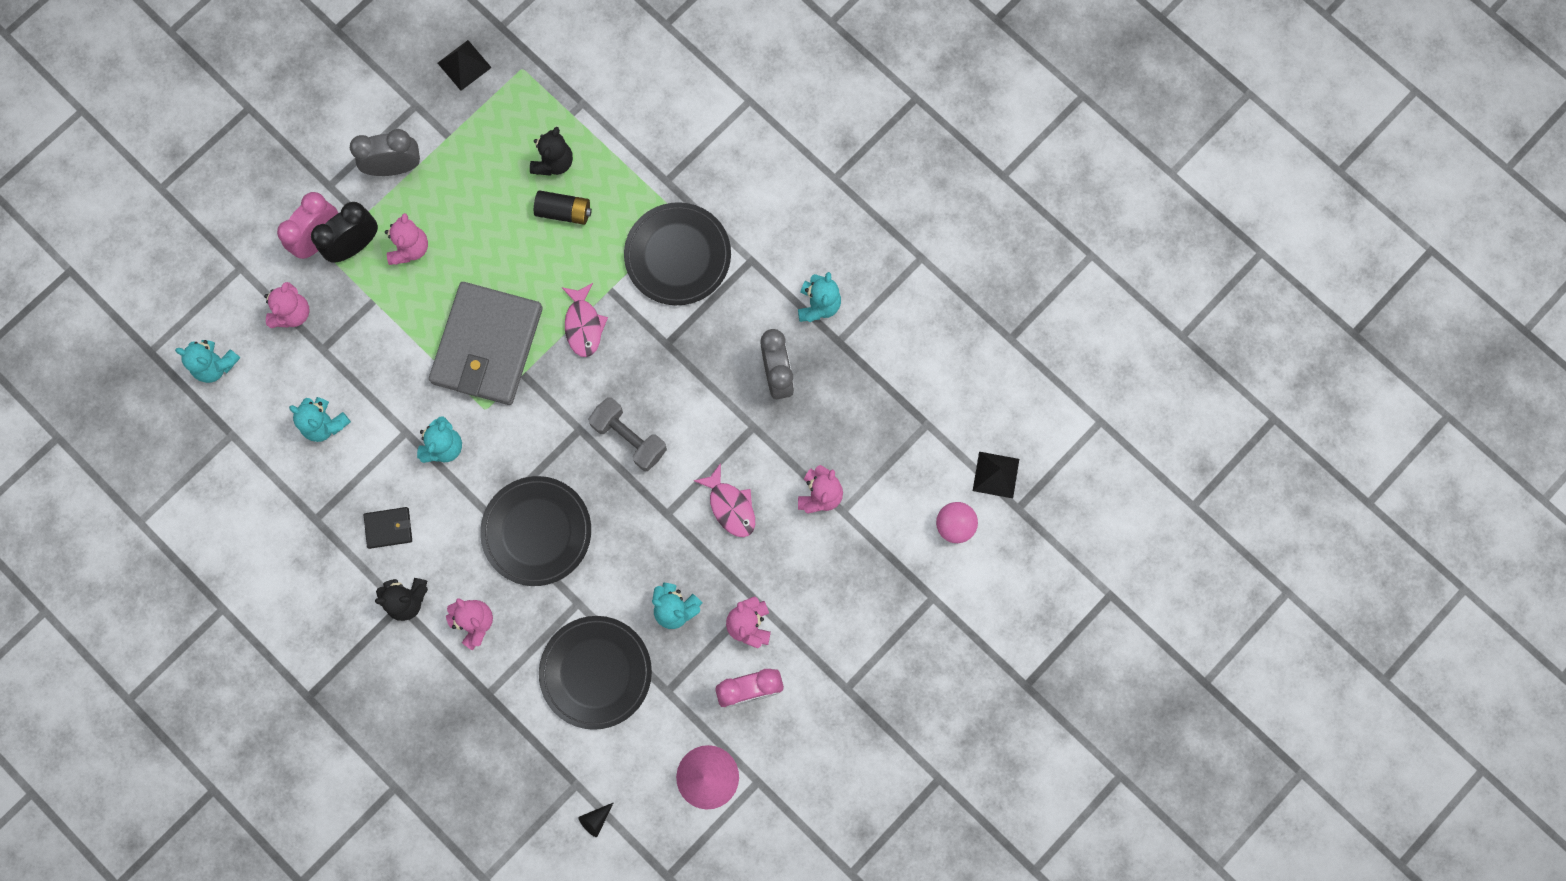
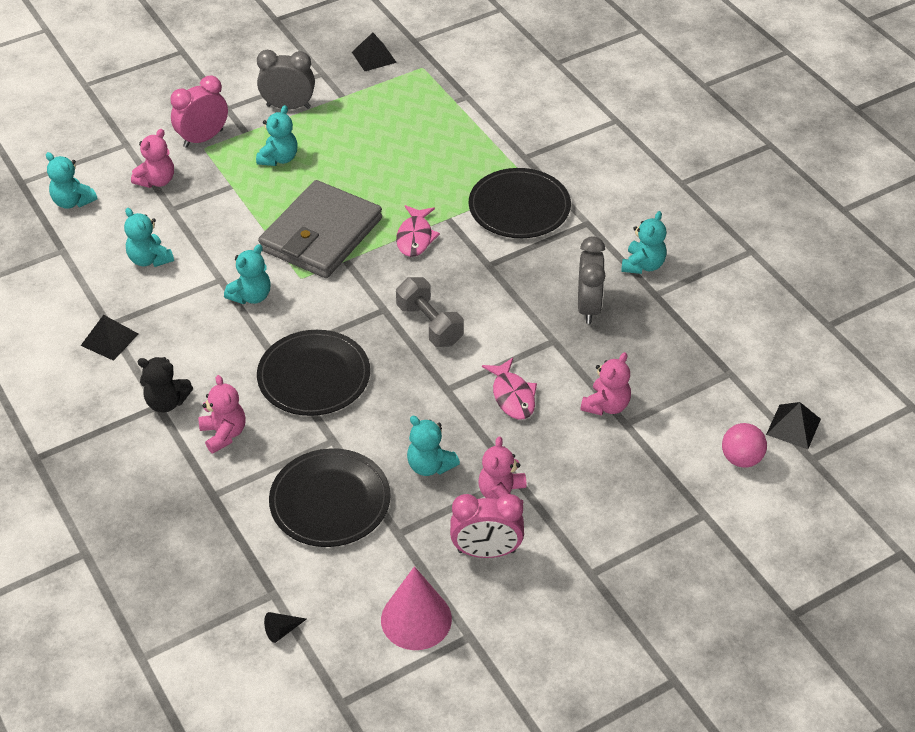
camera: 15 degrees right, 30 degrees down
(323, 538) = (109, 339): none -> black pyramid
(355, 245) = (232, 148): black clock -> none
(388, 528) = (173, 344): black wallet -> none
(410, 248) = (279, 158): pink teddy bear -> turquoise teddy bear
(553, 162) = (428, 128): black teddy bear -> none
(564, 212) = (425, 160): black battery -> none

